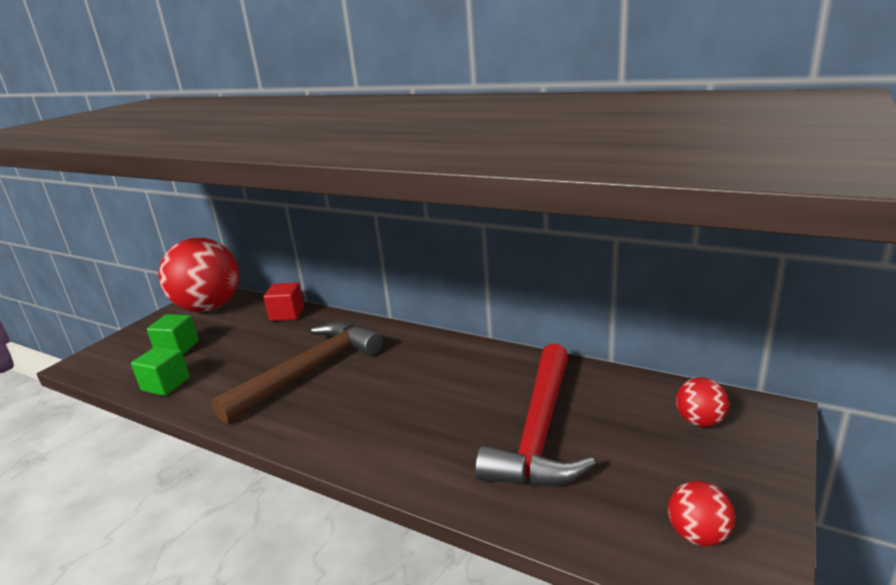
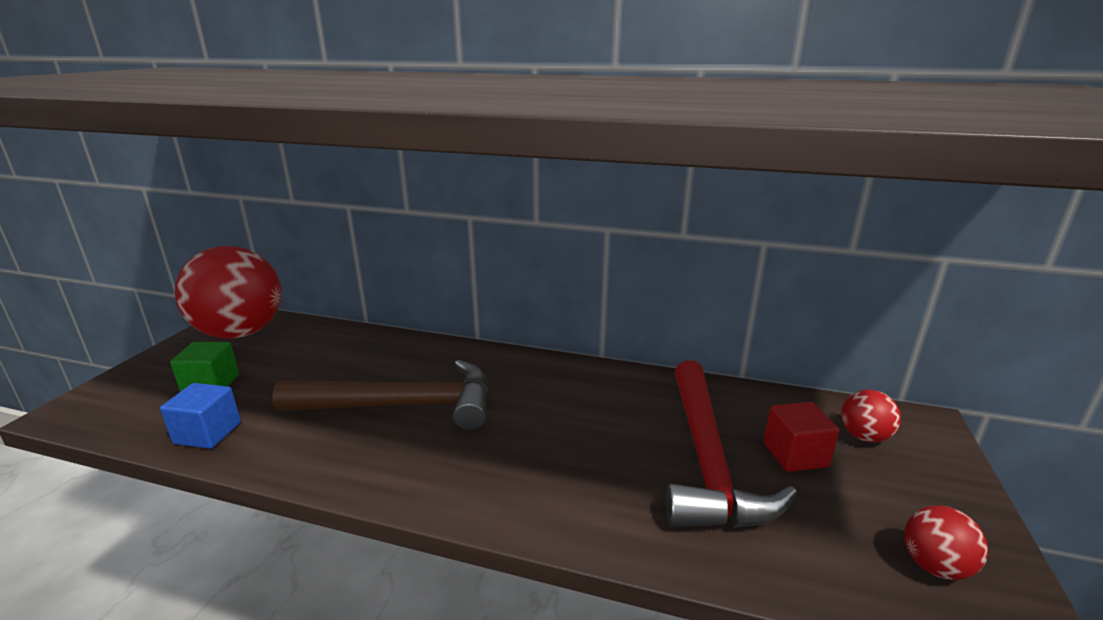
camera: 15 degrees left, 0 degrees up
(166, 384) = (208, 433): green cube -> blue cube
(287, 314) = (348, 338): red cube -> red cube (795, 454)
(309, 371) = (401, 405): brown hammer -> brown hammer turned 60 degrees clockwise

